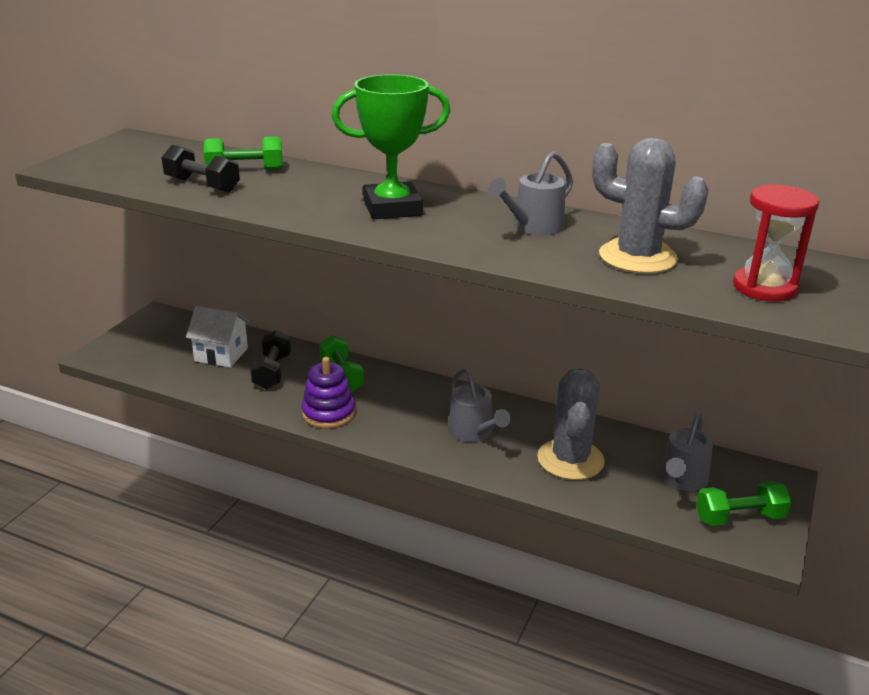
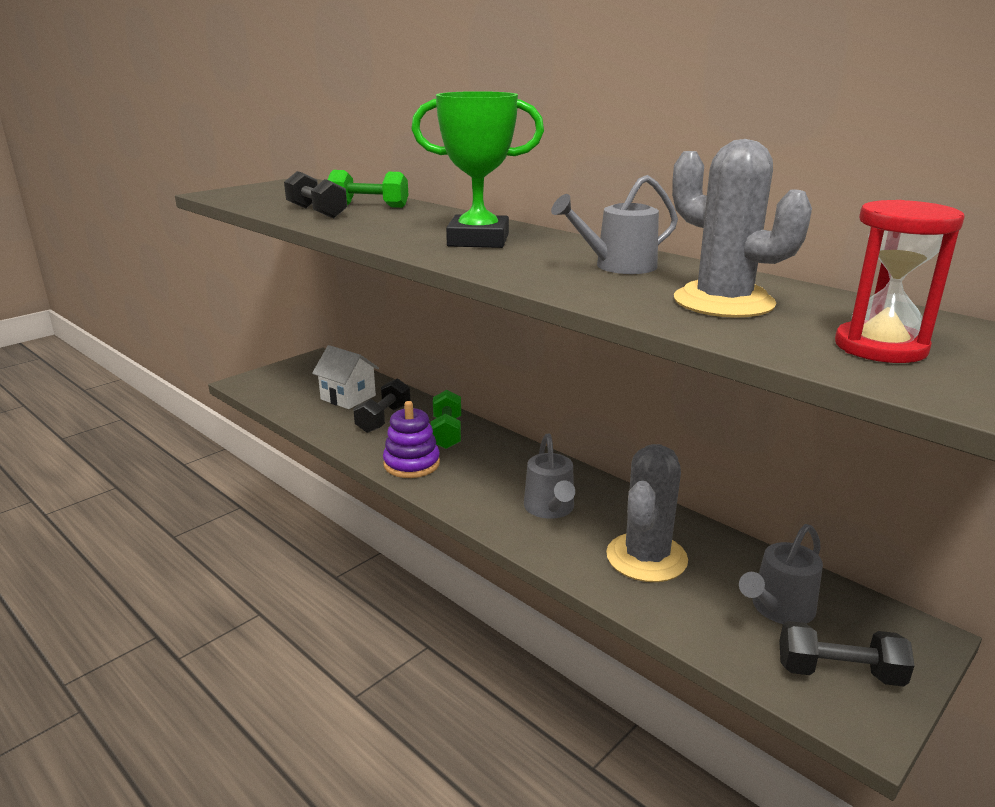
camera: 20 degrees right, 5 degrees down
(739, 518) = (839, 672): green dumbbell -> black dumbbell

